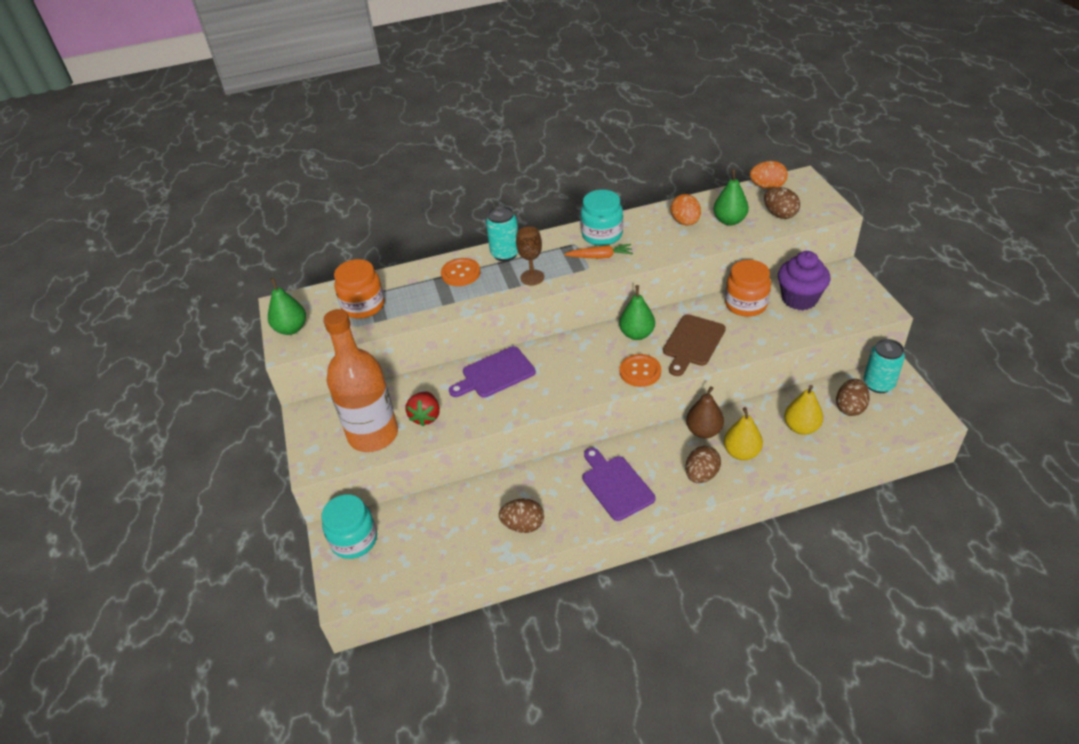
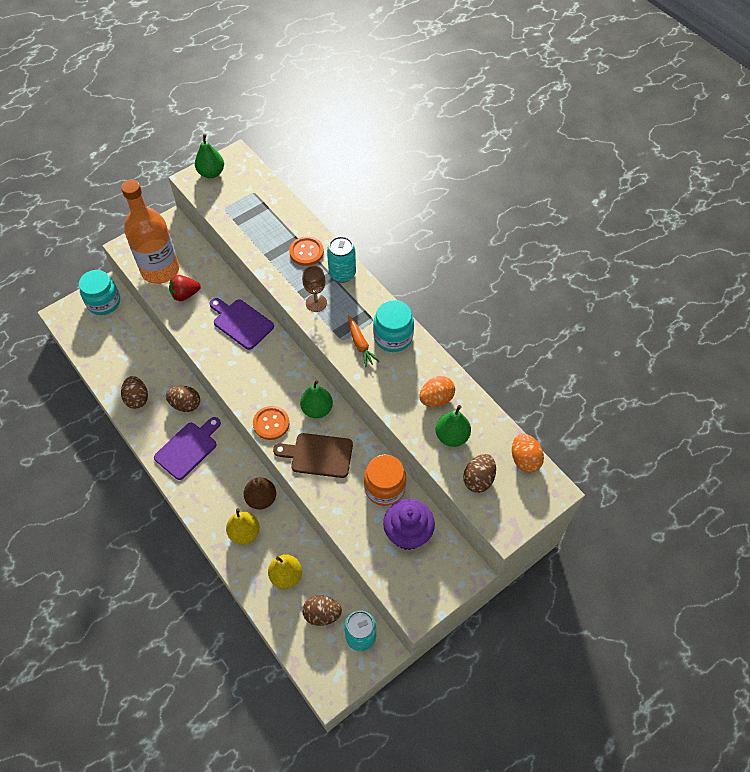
camera: 65 degrees right, 15 degrees up
(363, 306) = (248, 205): orange jar -> none
(701, 475) = (213, 507): brown egg -> brown egg (185, 404)

